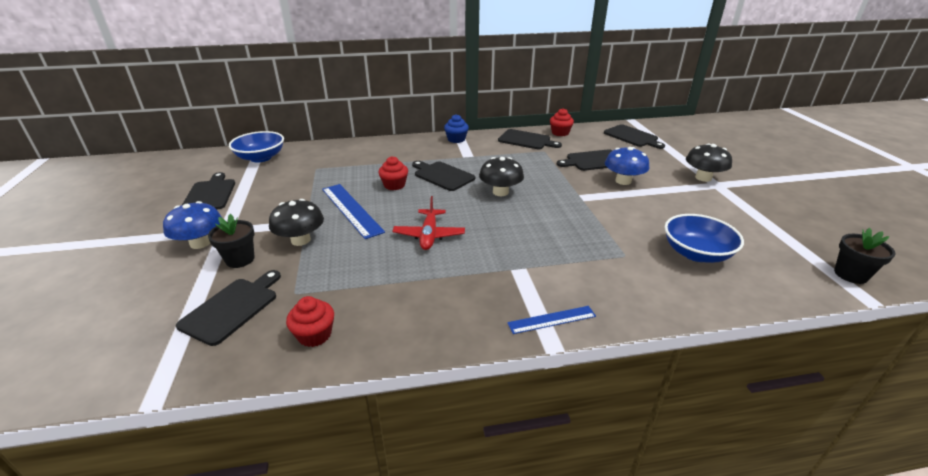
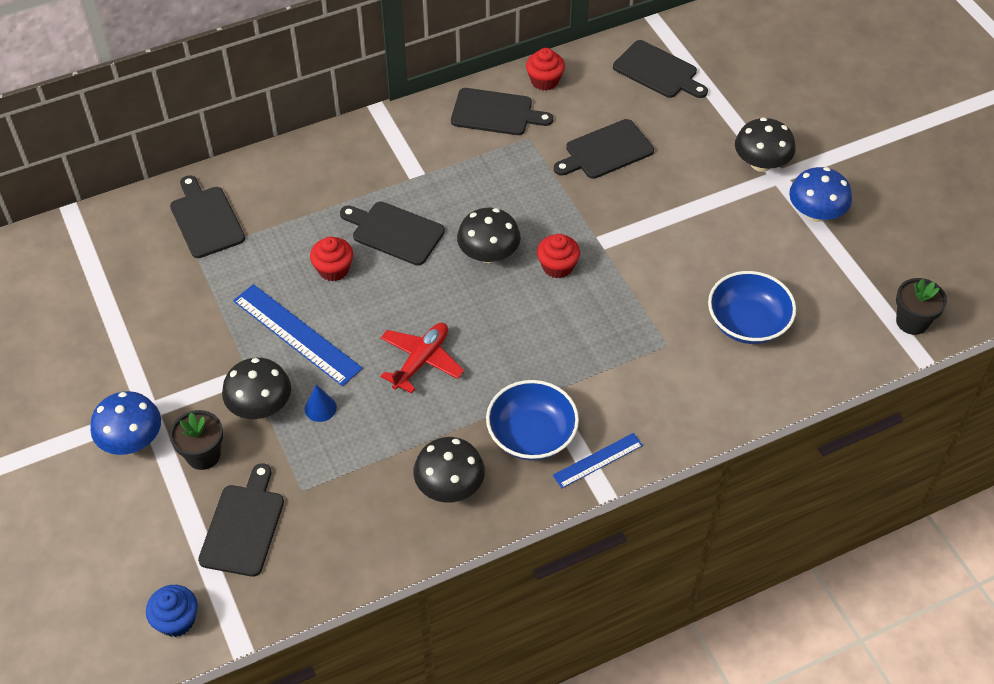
camera: 15 degrees left, 20 degrees up
(210, 194) = (73, 345): black cutting board -> black cutting board (206, 219)
(261, 158) = (91, 244): blue bowl -> blue bowl (531, 435)
(314, 335) = (356, 538): red cupcake -> red cupcake (557, 266)
(341, 248) = (320, 408): none -> blue cone
(414, 313) = (449, 486): none -> black mushroom
(429, 235) = (421, 361): red plane -> red plane turned 135 degrees counterclockwise
(456, 139) = (384, 132): blue cupcake -> blue cupcake (176, 620)
(623, 181) = (653, 193): blue mushroom -> blue mushroom (815, 213)

